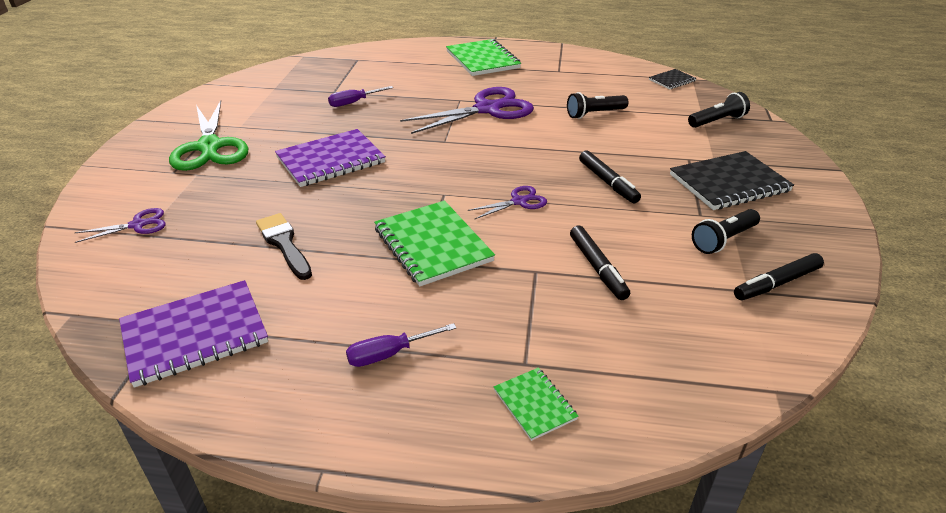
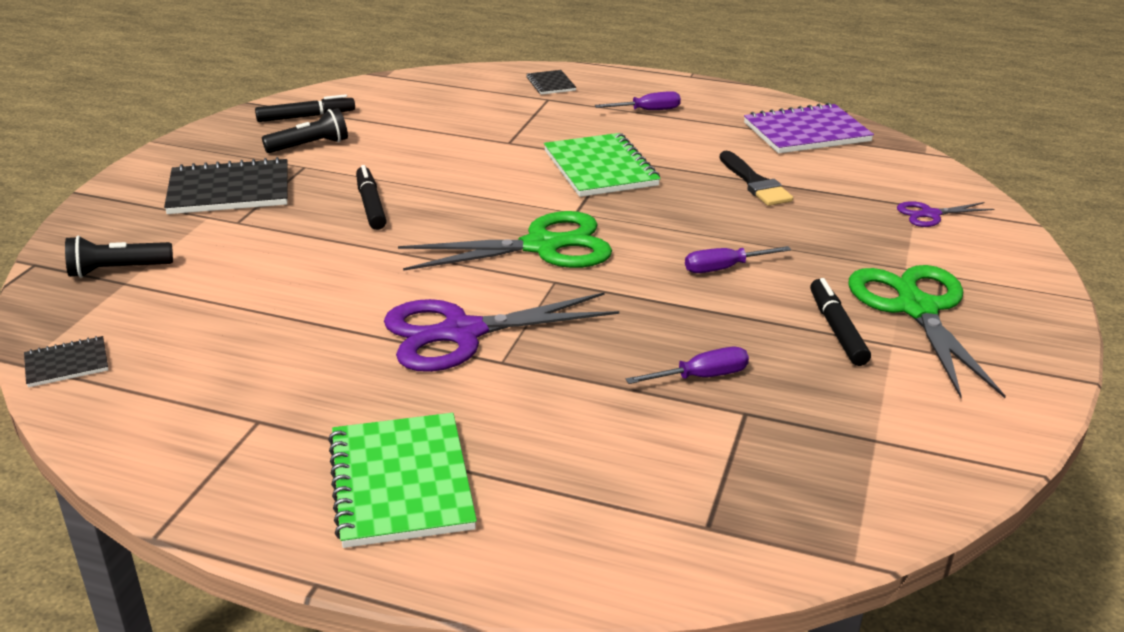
camera: 170 degrees left, 5 degrees down
(330, 160) = (723, 268): purple notebook -> purple screwdriver
(461, 163) = (541, 246): none -> green scissors
(519, 201) = (491, 196): purple scissors -> none
(534, 404) = (551, 84): green notebook -> black notebook
(594, 114) = (290, 304): black flashlight -> none
(597, 268) = (451, 139): black marker -> black marker (837, 329)

